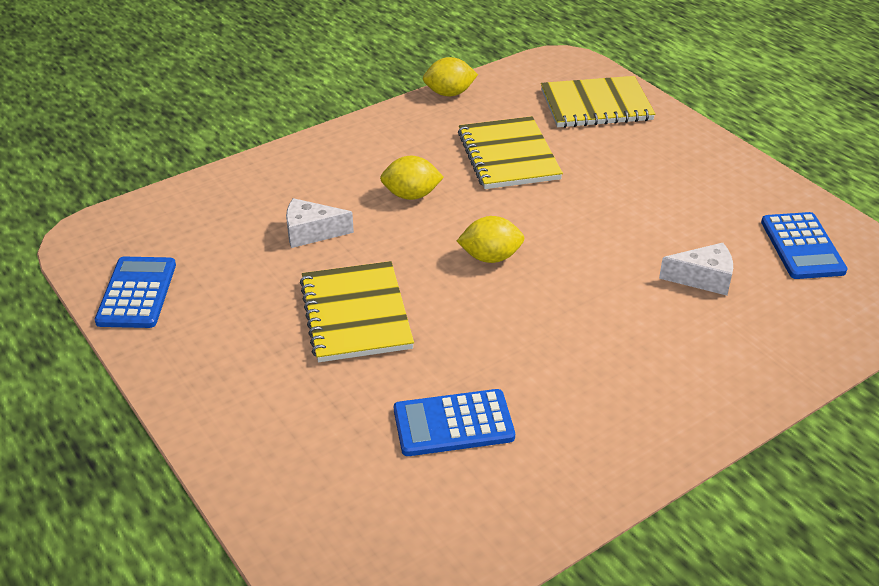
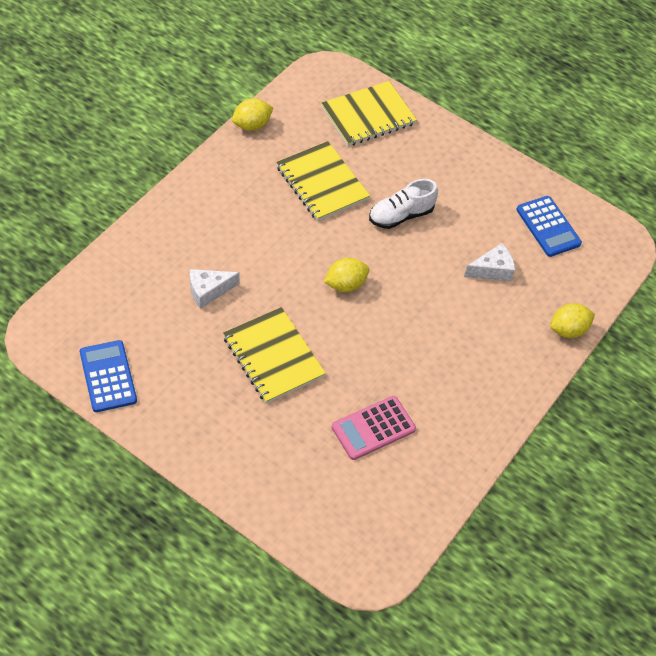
camera: 25 degrees left, 15 degrees up
(411, 195) = (266, 238): yellow lemon -> yellow lemon (568, 330)
(453, 424) = (373, 428): blue calculator -> pink calculator
(597, 202) = (401, 215): none -> white shoe

